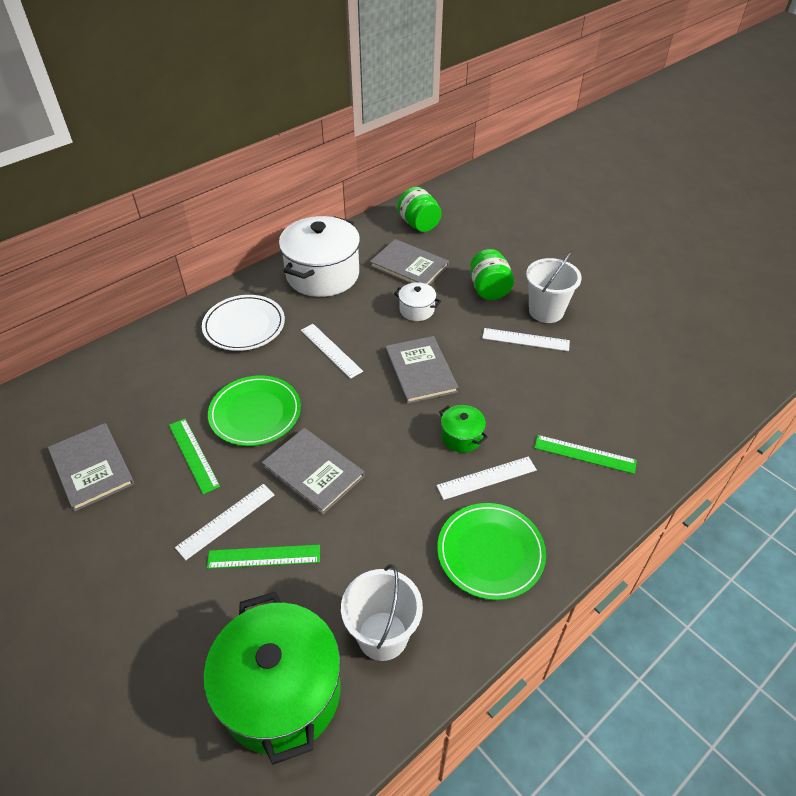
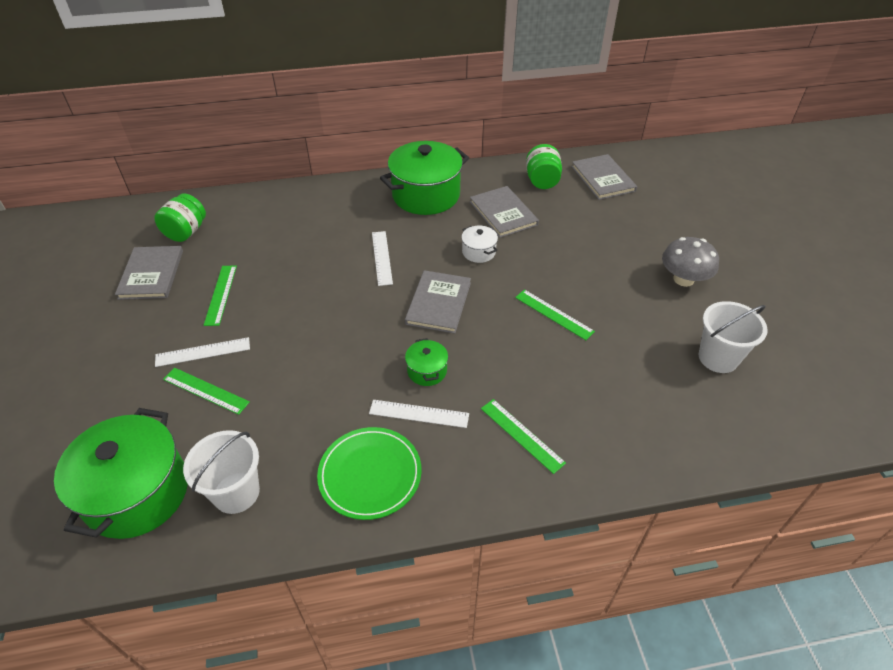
camera: 30 degrees right, 0 degrees up
(244, 326) = (333, 213): white plate -> none
(255, 413) = (287, 283): green plate -> none
(313, 472) = (290, 345): grey book -> grey book (603, 179)
(322, 274) = (426, 195): white pot -> green pot
(489, 289) = (558, 258): green jar -> green jar (186, 232)
(525, 339) = (554, 314): white ruler -> green ruler
(546, 311) = (595, 297): white bucket -> white bucket (718, 358)
(600, 269) = (683, 279): none -> grey mushroom

